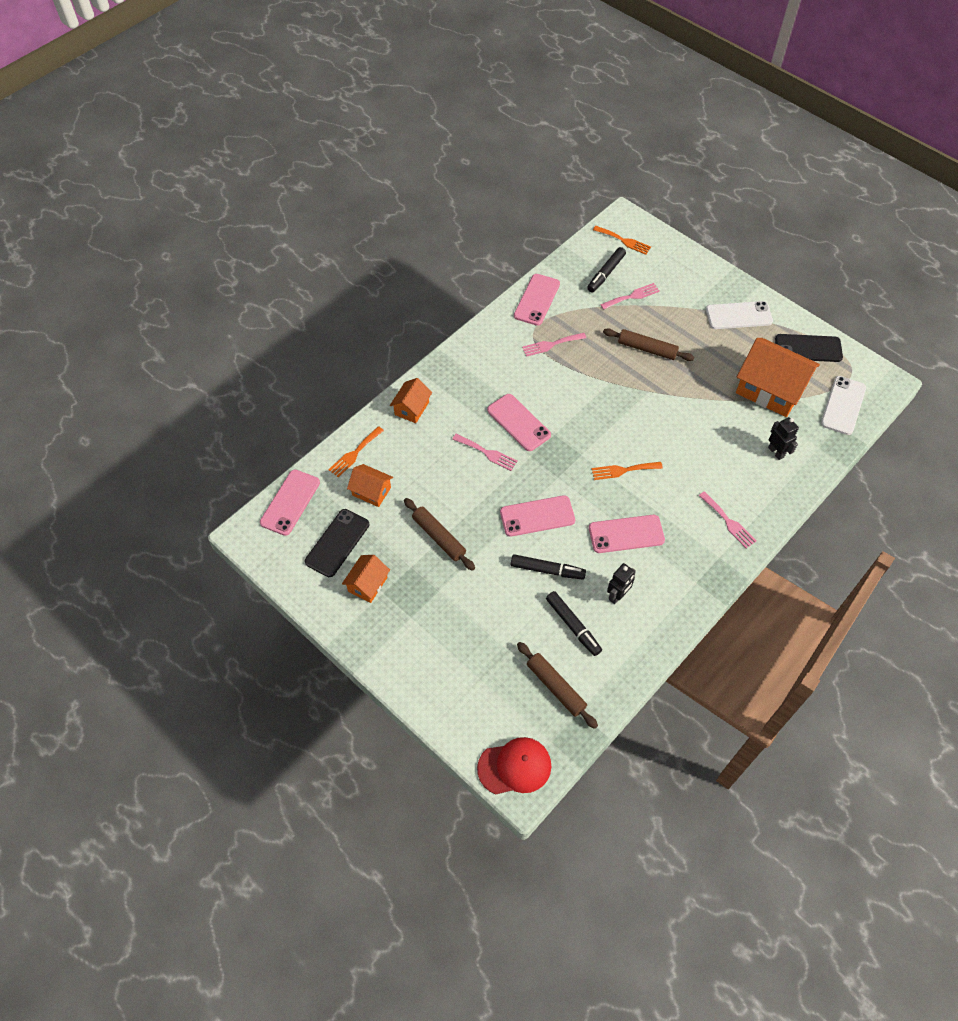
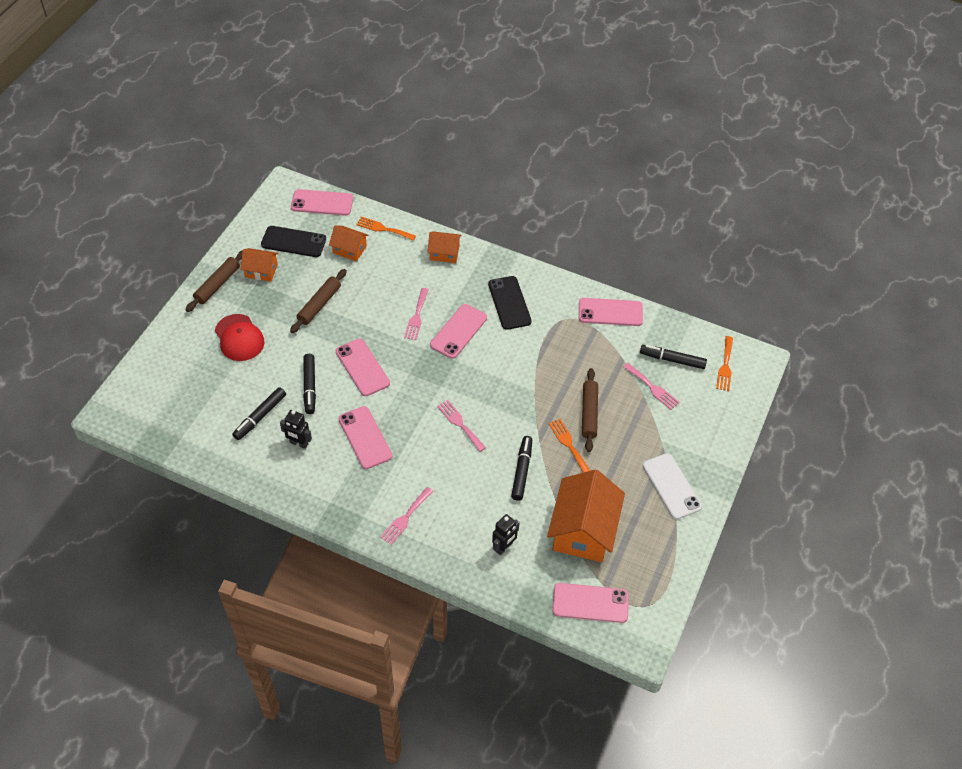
camera: 70 degrees right, 5 degrees down
(371, 491) = (349, 249): orange house -> orange house turned 75 degrees counterclockwise
(515, 767) = (124, 404): red cap -> red cap (239, 338)
(551, 344) = (560, 335): pink fork -> pink fork (460, 424)
(556, 687) = (199, 417): brown rolling pin -> brown rolling pin (217, 284)
(623, 470) = (434, 421): orange fork -> orange fork (568, 444)
(697, 416) = (522, 471): none -> black marker
(808, 348) = (656, 559): black phone -> black phone (509, 303)
(843, 405) = (590, 603): white phone -> pink phone

